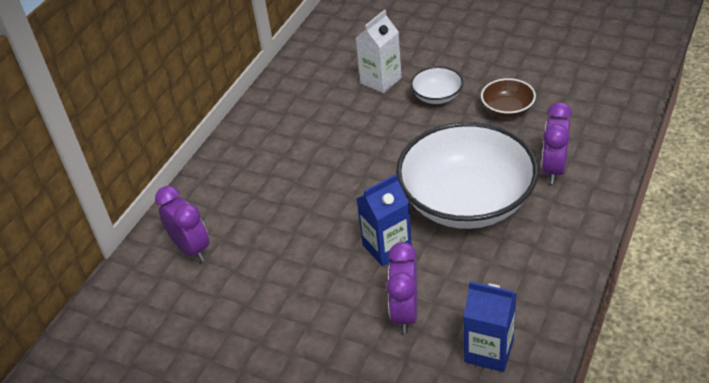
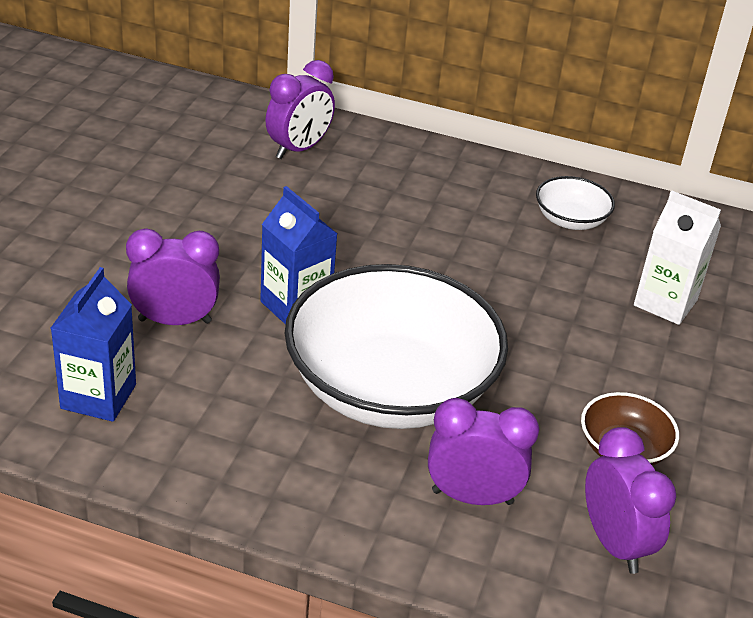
camera: 75 degrees right, 5 degrees down
(437, 96) = (639, 364): white bowl -> white bowl (570, 220)
(577, 119) = (614, 543): none -> purple clock

